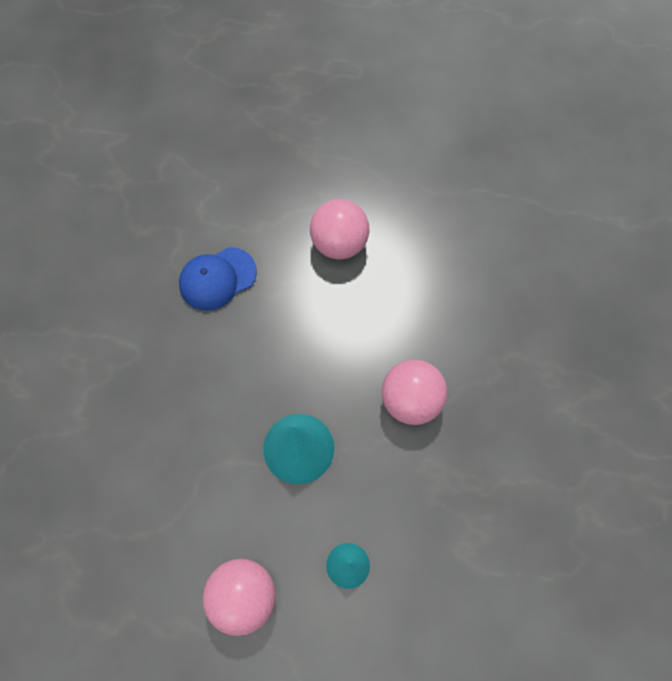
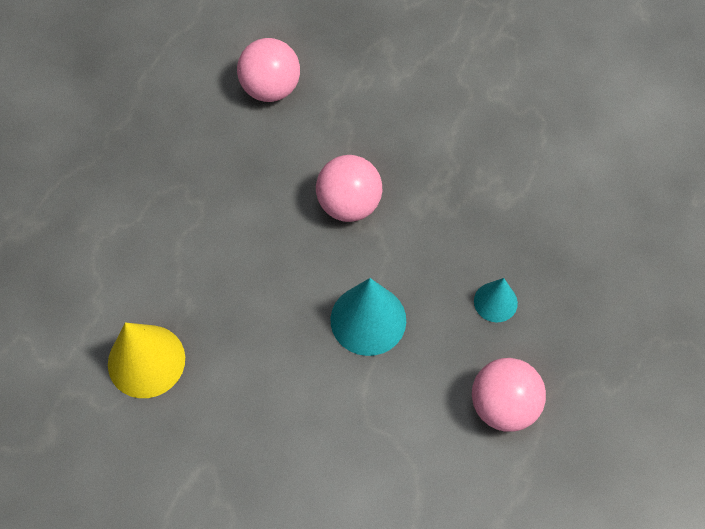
camera: 75 degrees left, 5 degrees down
(217, 279) = (146, 361): blue cap -> yellow cone
(339, 243) = (151, 225): pink ball -> pink ball (270, 88)

